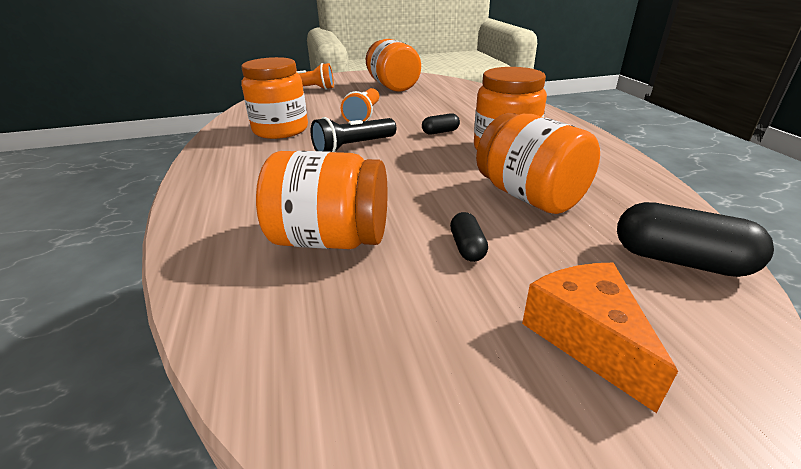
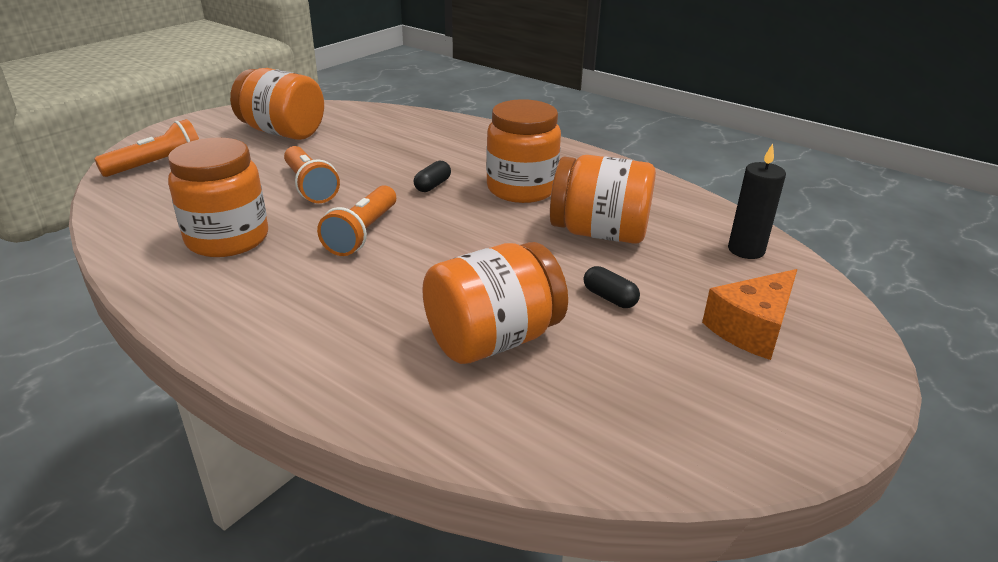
camera: 40 degrees left, 0 degrees up
(353, 147) = (362, 233): black flashlight -> orange flashlight
(586, 337) = (751, 328): orange cheese -> orange cheese turned 75 degrees counterclockwise
(680, 260) = (746, 250): black capsule -> black candle

